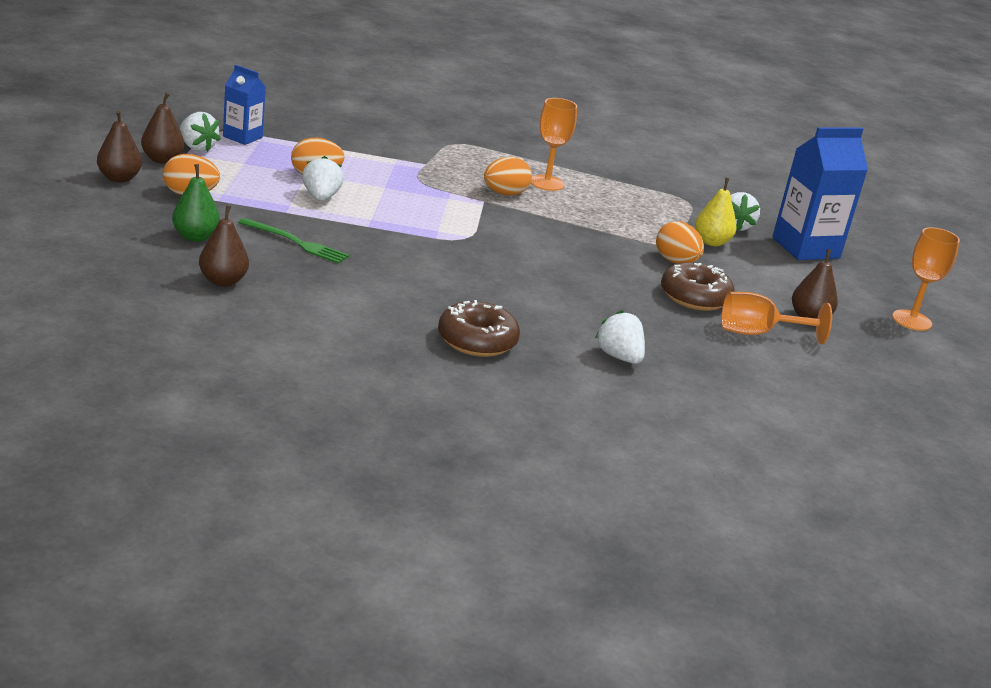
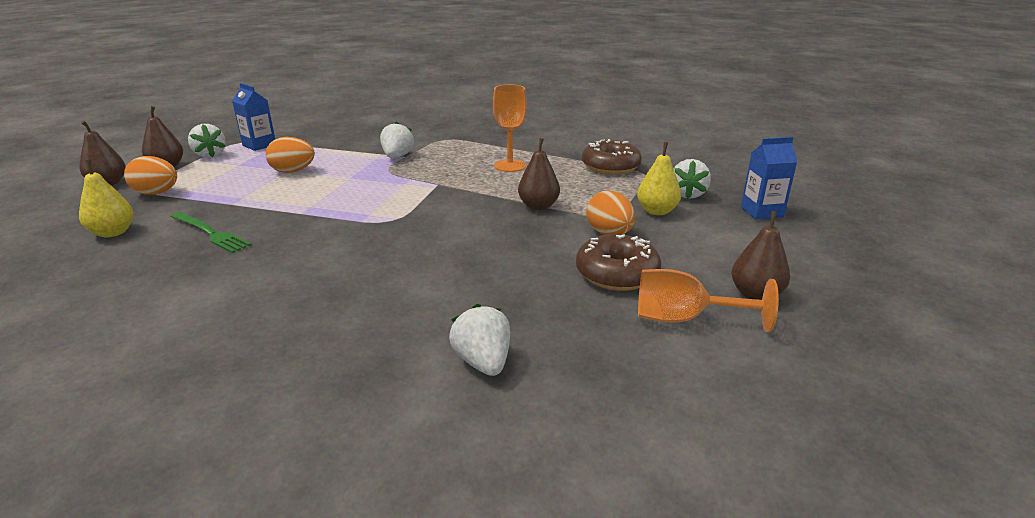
camera: 15 degrees right, 0 degrees up
(195, 237) = (113, 233): green pear -> yellow pear
(223, 281) = (84, 279): brown pear -> brown pear (538, 206)
(321, 197) = (279, 189): white strawberry -> white strawberry (397, 156)
(477, 341) = (310, 344): brown donut -> brown donut (610, 167)
(505, 194) = (462, 177): orange egg -> none
(805, 248) = (761, 212): blue carton -> blue carton, size x0.57
(911, 320) = (891, 292): orange goblet -> none

